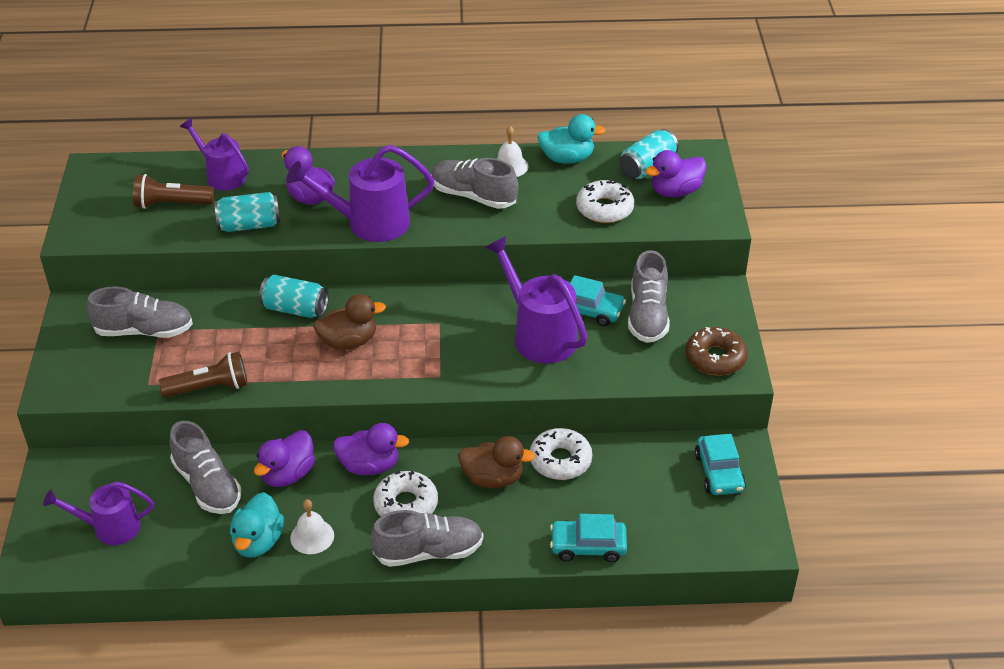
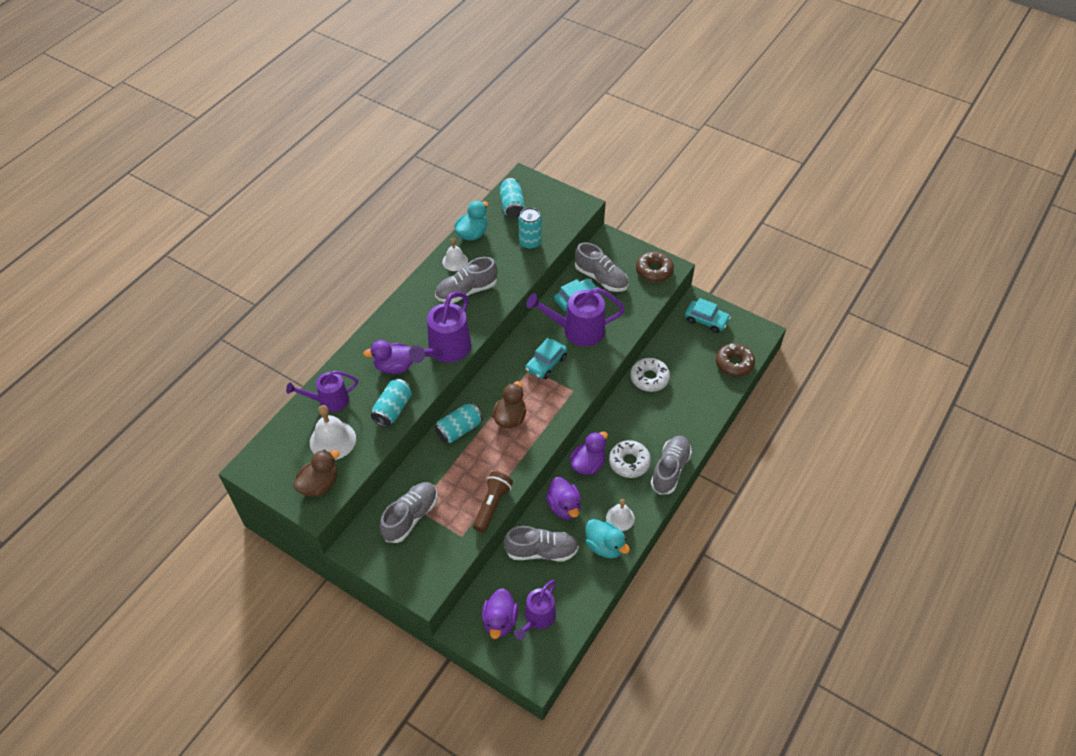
camera: 55 degrees left, 10 degrees up
(171, 204) = (332, 440): brown flashlight -> white bell
(493, 478) = (640, 414): brown duck -> brown duck (319, 484)
(588, 546) = (715, 400): turquoise car -> turquoise car (546, 363)
(604, 209) = (530, 243): white donut -> turquoise can
(672, 538) = (734, 363): none -> brown donut
(675, 191) = (542, 207): purple duck -> purple duck (500, 621)

